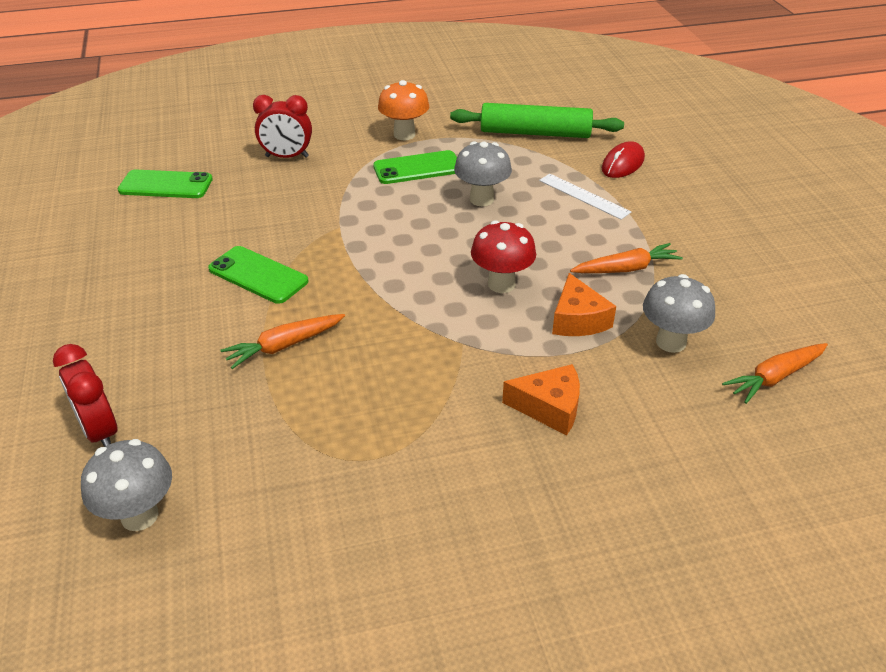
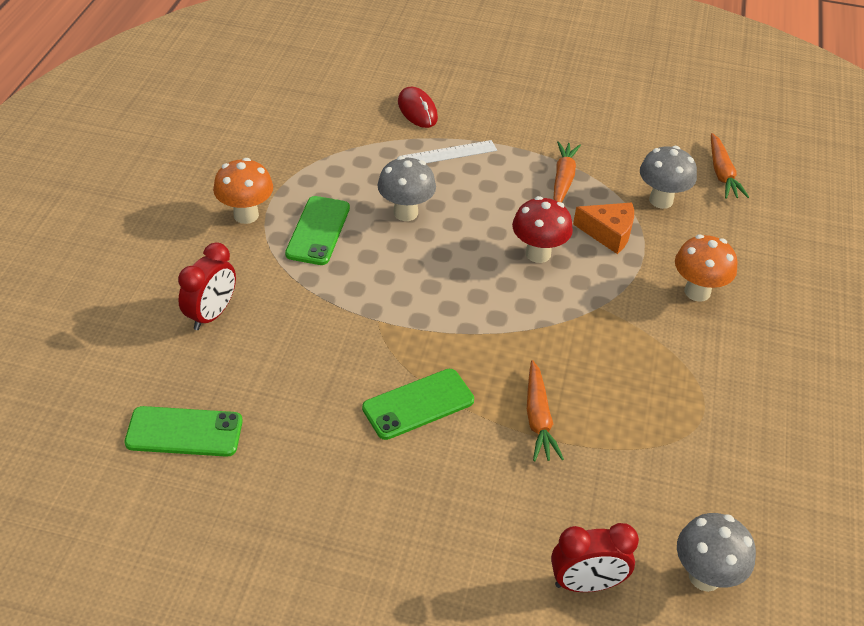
camera: 65 degrees left, 5 degrees up
(166, 185) = (184, 432): green phone -> green phone turned 60 degrees clockwise
(535, 133) = (322, 134): green rolling pin -> none
(549, 407) = (697, 292): orange cheese -> orange mushroom

